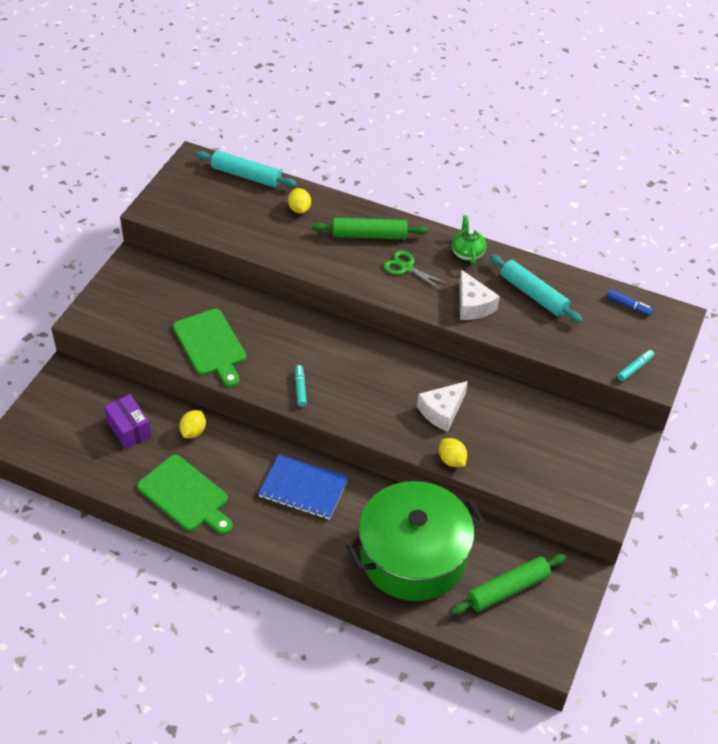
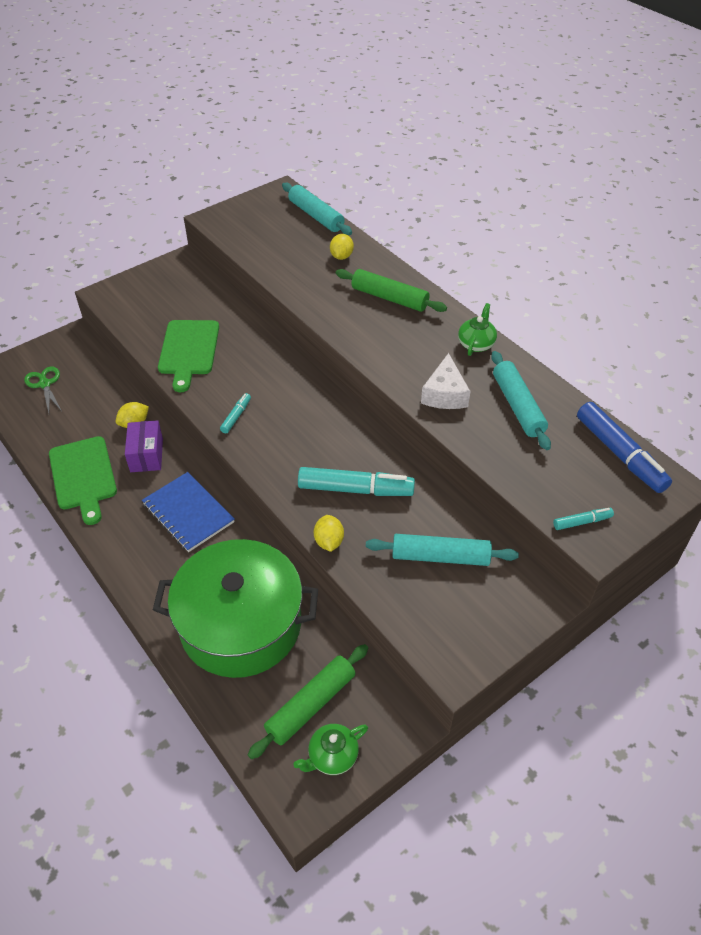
camera: 30 degrees right, 0 degrees up
(129, 429) = (84, 401): purple box -> purple box (146, 455)
(406, 268) = (403, 338): green scissors -> green scissors (45, 384)
(442, 411) = (355, 489): white cheese -> turquoise marker
(507, 589) = (310, 705): green rolling pin -> green rolling pin turned 45 degrees counterclockwise
(541, 437) = (440, 556): none -> turquoise rolling pin
(547, 616) = (332, 756): none -> green teapot
(628, 306) = (619, 454): blue marker -> blue marker, size x2.07

